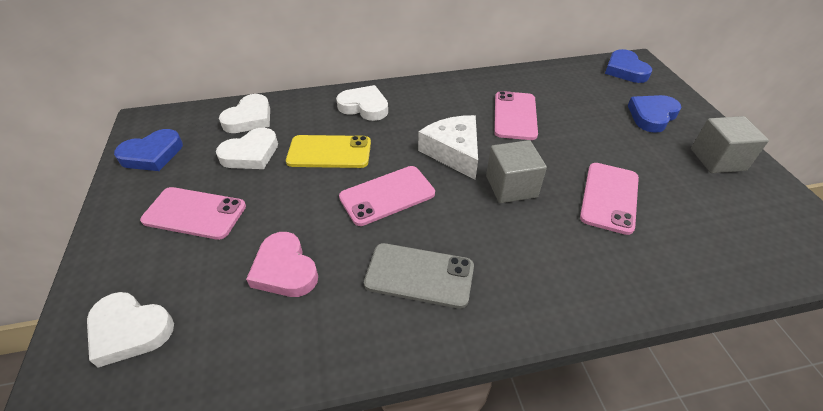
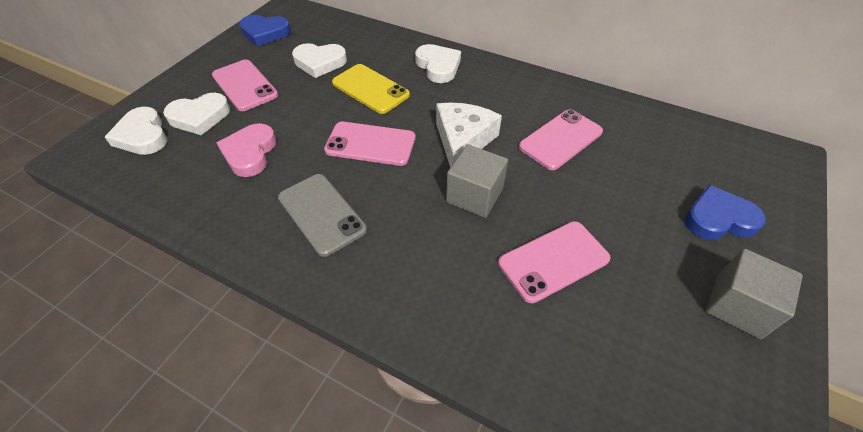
camera: 40 degrees right, 5 degrees up
(249, 118) = (348, 36): white heart -> white heart (199, 117)
(625, 70) = (755, 157): blue heart -> none

